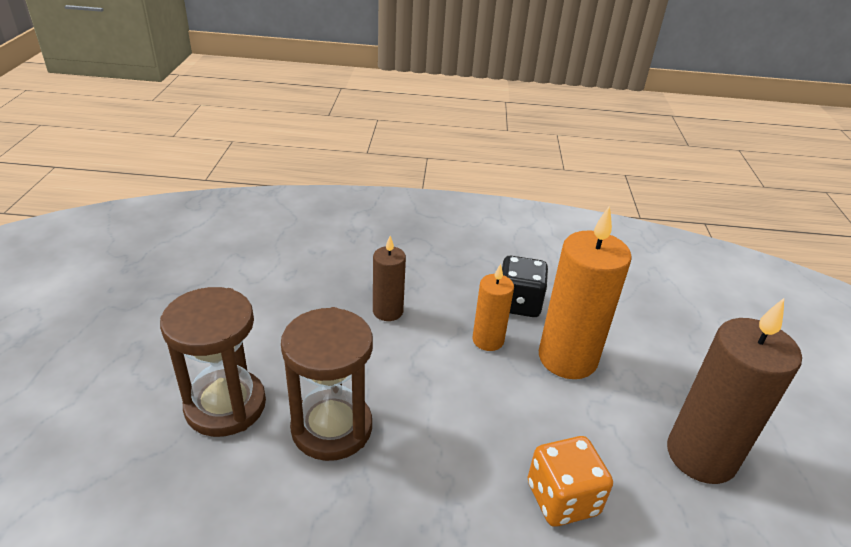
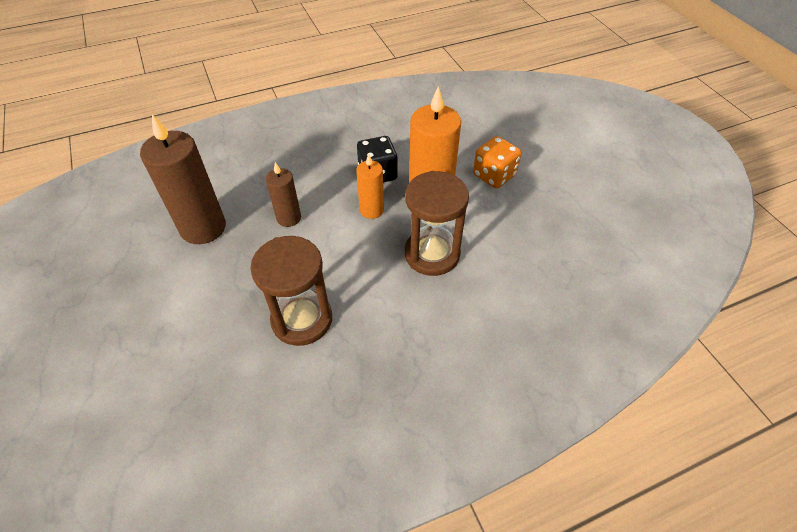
camera: 25 degrees left, 15 degrees up
(225, 406) = (214, 340): brown hourglass -> brown hourglass (432, 254)
(562, 498) = (472, 295): orange dice -> orange dice (494, 175)
(701, 455) = (537, 231): brown candle -> brown candle (203, 228)

